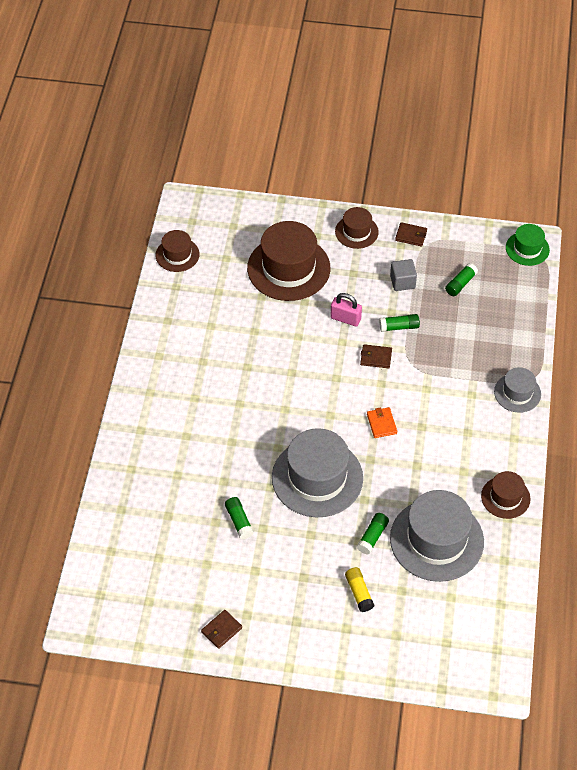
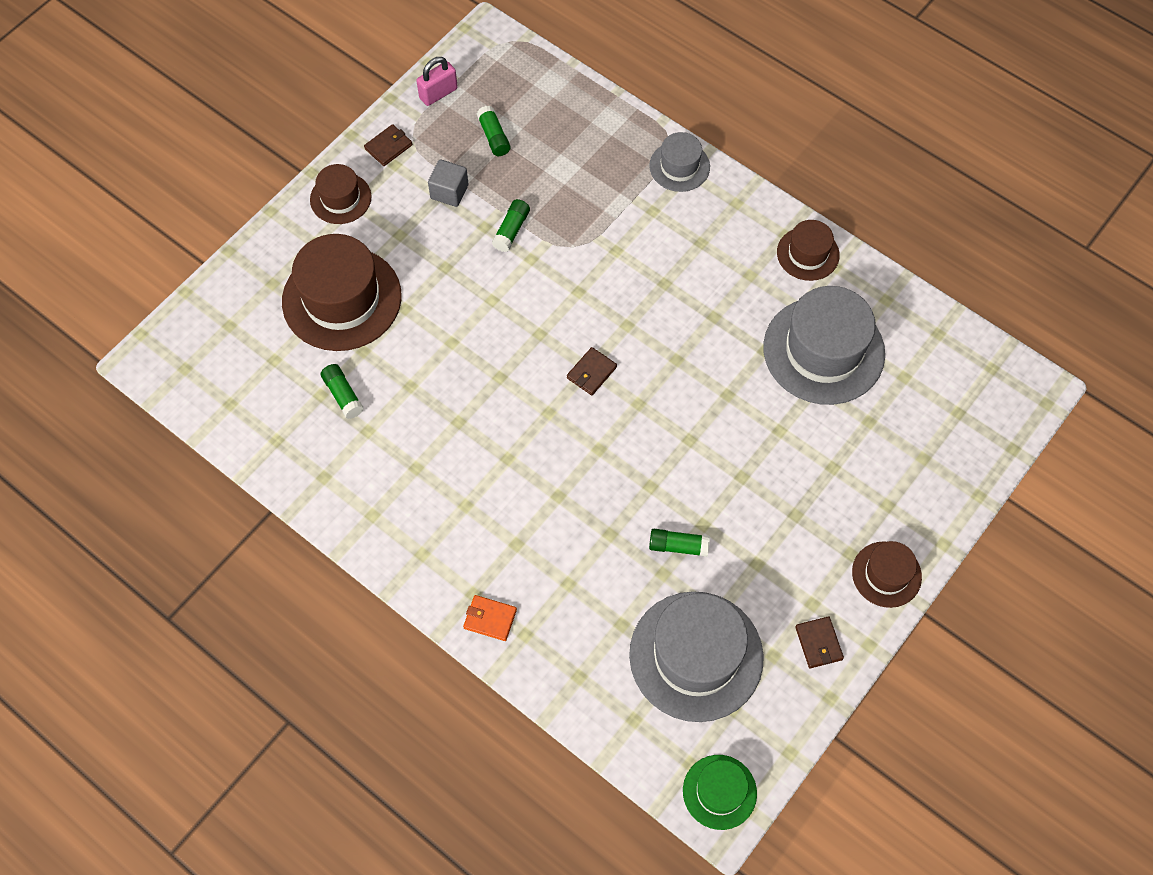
camera: 60 degrees left, 10 degrees up
(177, 255) = (227, 413): brown hat -> brown hat (886, 574)
(317, 478) = (668, 428): grey hat -> grey hat (696, 656)
(345, 319) = (461, 278): pink padlock -> pink padlock (438, 93)
(359, 593) = (848, 467): yellow glue stick -> none
(372, 537) = (782, 413): green glue stick -> green glue stick (343, 395)
(376, 357) = (538, 277): brown wallet -> brown wallet (591, 372)
(381, 424) = (635, 321): orange wallet -> orange wallet (490, 619)
(527, 248) = (491, 47): green hat -> green hat (719, 792)

